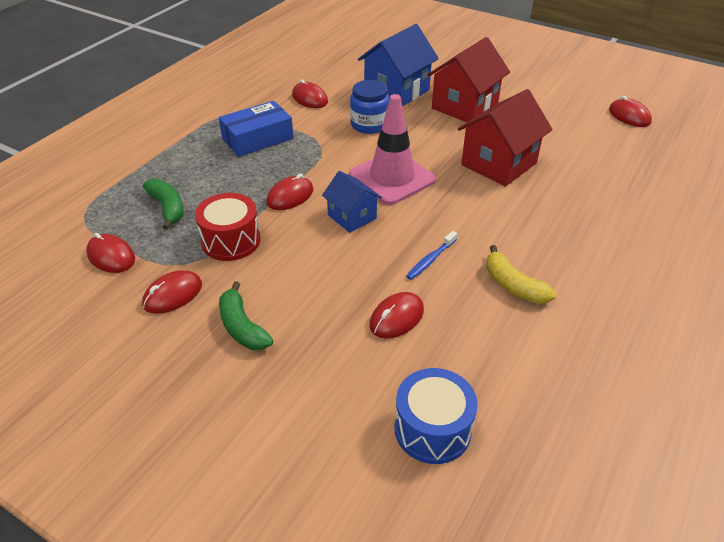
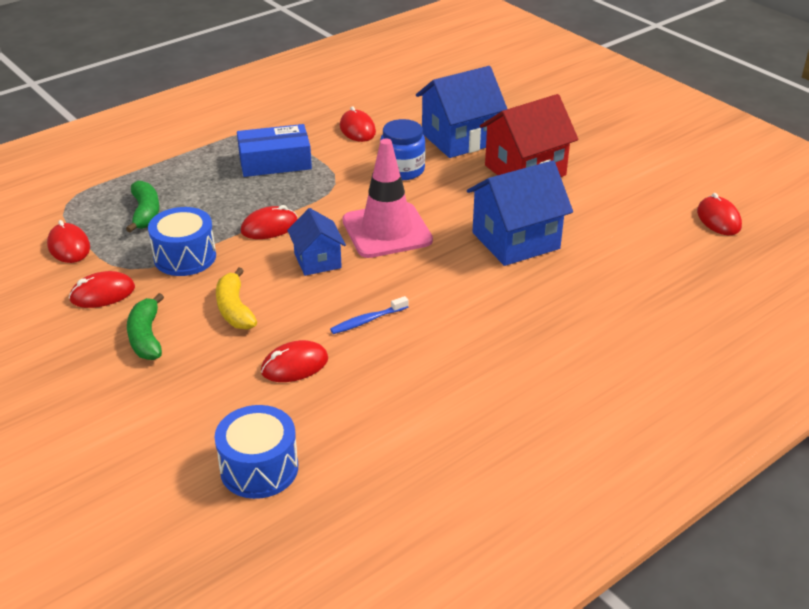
camera: 20 degrees right, 5 degrees down
(231, 241) = (185, 257): red drum -> blue drum
(498, 164) = (515, 241): red house -> blue house
(513, 285) = (435, 365): yellow banana -> yellow banana (234, 309)

